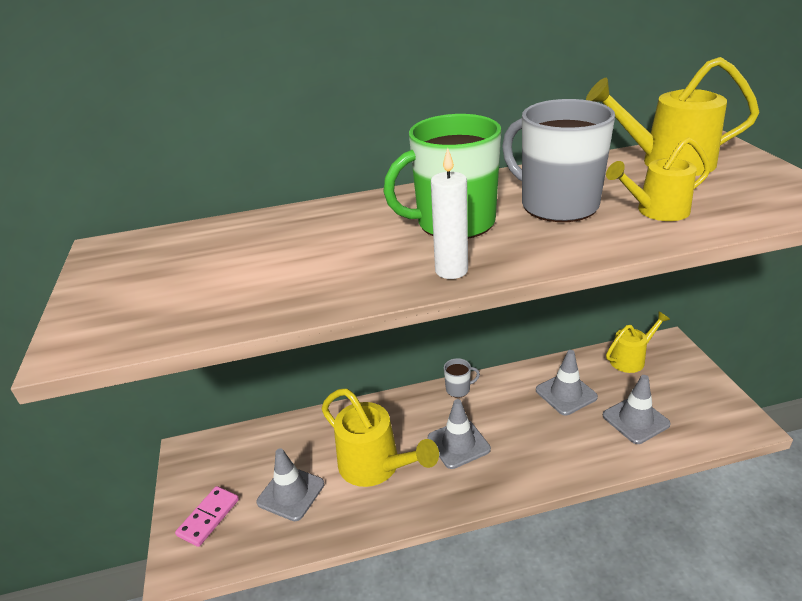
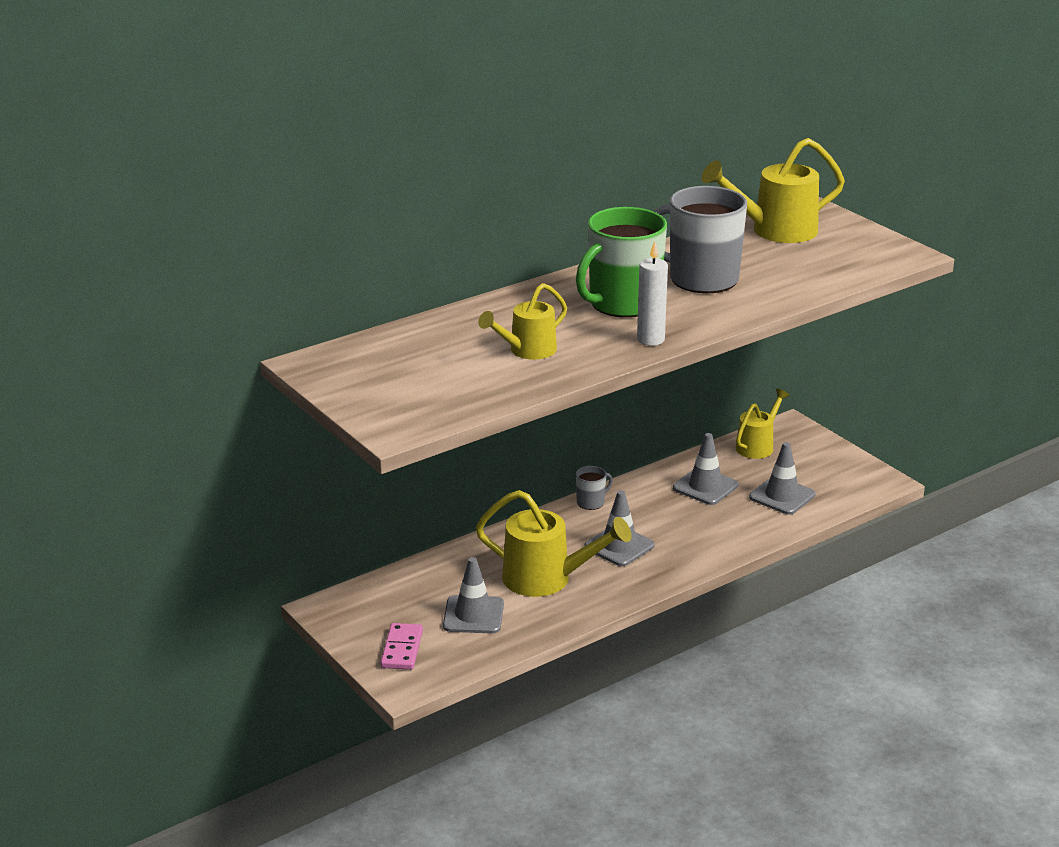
camera: 25 degrees left, 5 degrees down
(656, 211) = (784, 276): yellow watering can -> yellow watering can (527, 351)

